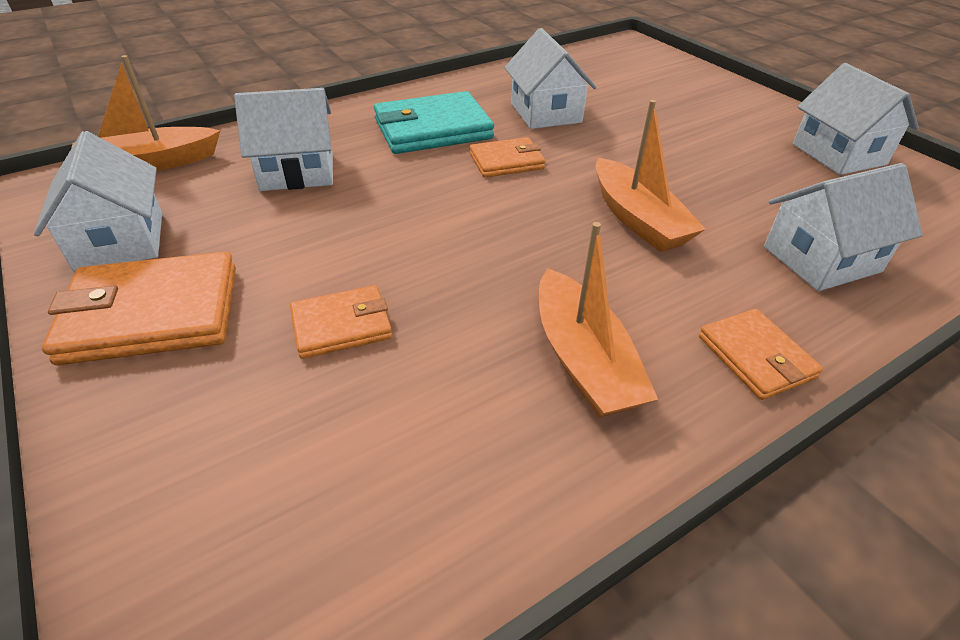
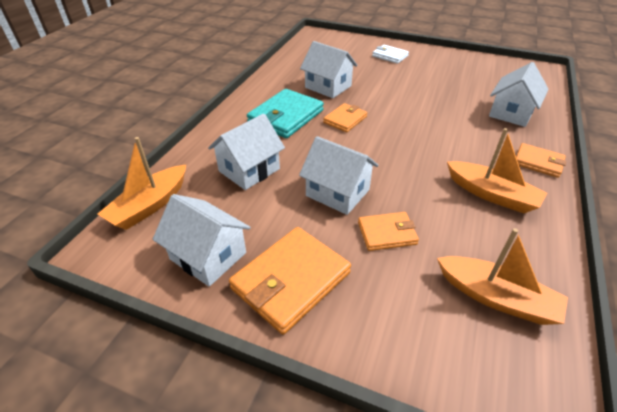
camera: 35 degrees left, 0 degrees up
(341, 325) = (387, 233): orange wallet -> orange wallet turned 45 degrees clockwise
(638, 219) = (433, 124): orange boat -> orange boat (496, 297)
(709, 103) = (390, 56): none -> white wallet
(838, 154) = (464, 64): white house -> white house (337, 192)

